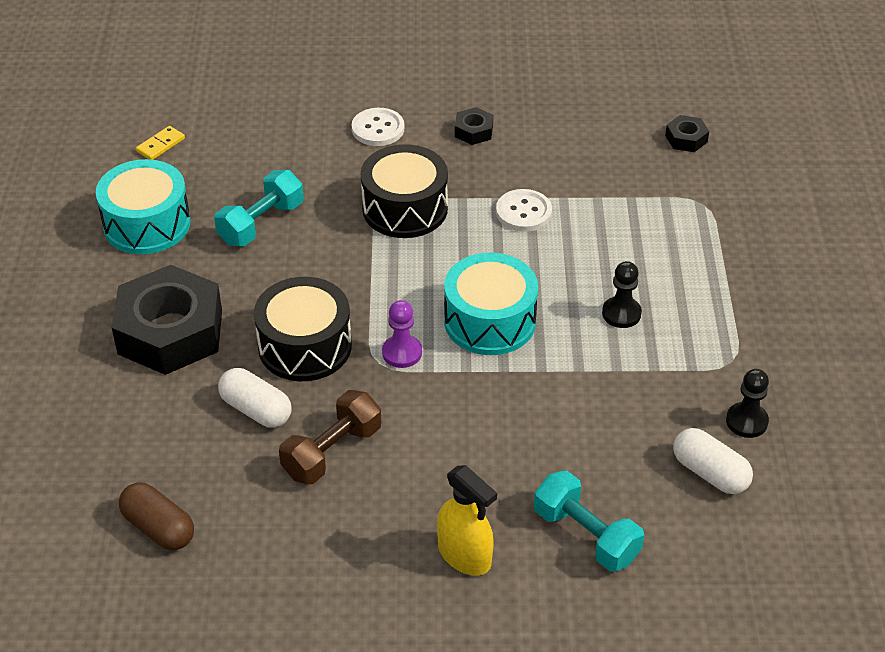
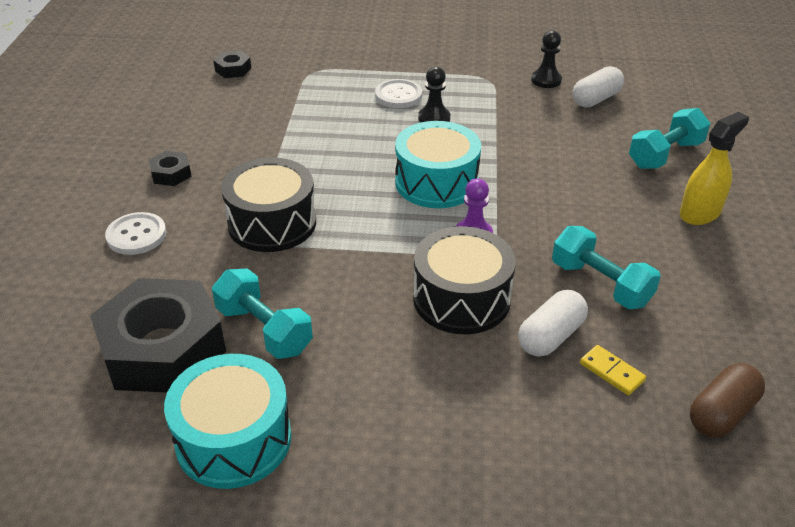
camera: 85 degrees left, 5 degrees down
(161, 145) = (75, 429): yellow domino -> yellow domino (612, 372)
(170, 332) = (432, 410): black nut -> black nut (162, 348)
(332, 452) = (600, 284): brown dumbbell -> turquoise dumbbell
(523, 212) = (299, 154): white button -> white button (398, 95)

